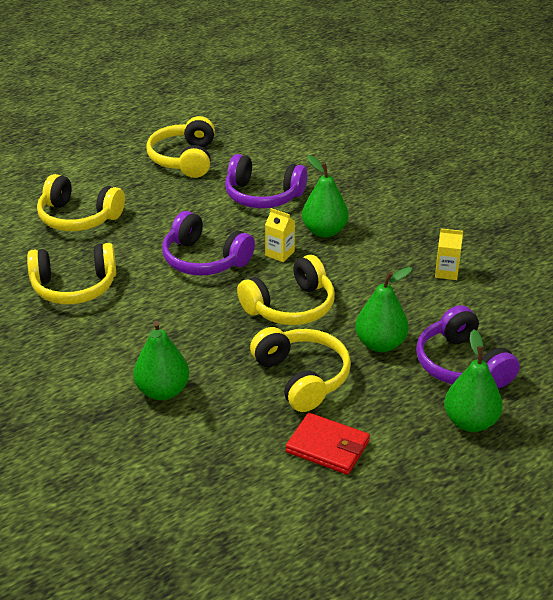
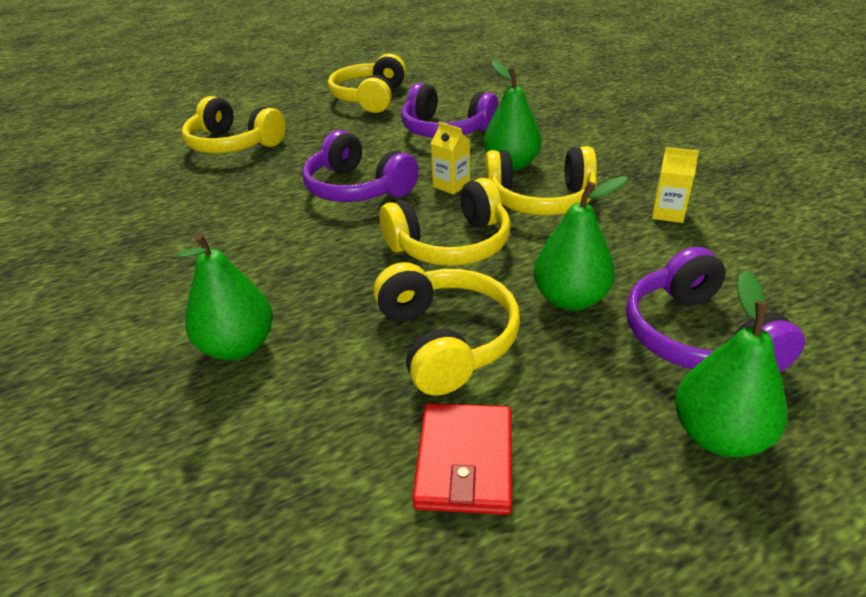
camera: 10 degrees right, 0 degrees up
(74, 287) = (190, 211): yellow headphones -> yellow headphones (540, 200)
(327, 447) = (465, 461): red wallet -> red wallet turned 60 degrees clockwise

